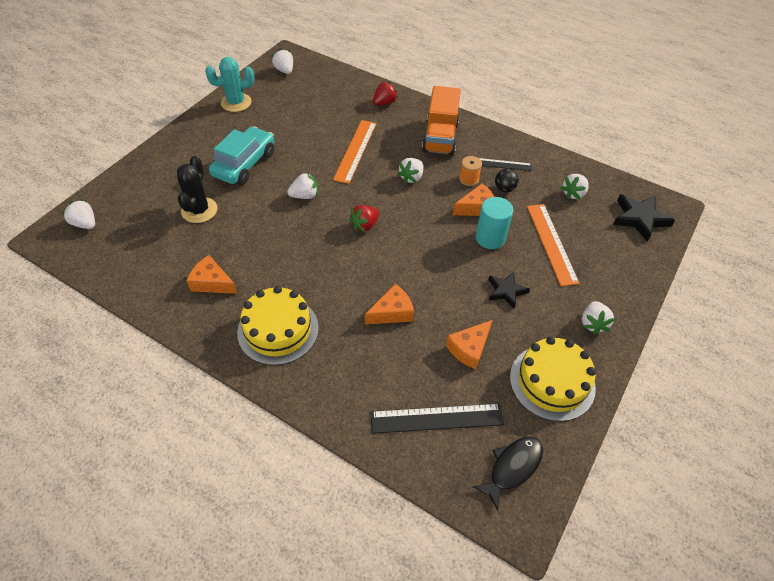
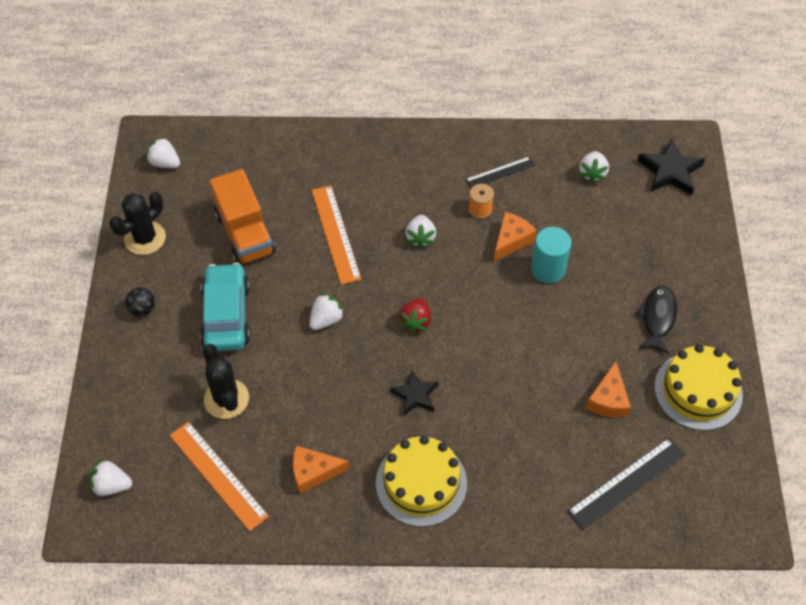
camera: 30 degrees left, 5 degrees up
(236, 103) = (145, 238): turquoise cactus -> black cactus
(384, 103) = (319, 153): red strawberry -> none
(392, 312) = (514, 402): orange cheese -> none
(440, 137) = (414, 170): orange truck -> orange truck (245, 233)
(504, 189) = (523, 202): black ball -> black ball (143, 309)
(506, 291) = (601, 320): black star -> black star (415, 395)
(512, 468) = (716, 489): black fish -> black fish (658, 318)
(551, 243) = (608, 244): orange ruler -> orange ruler (218, 475)
(593, 323) = (696, 312): white strawberry -> none

